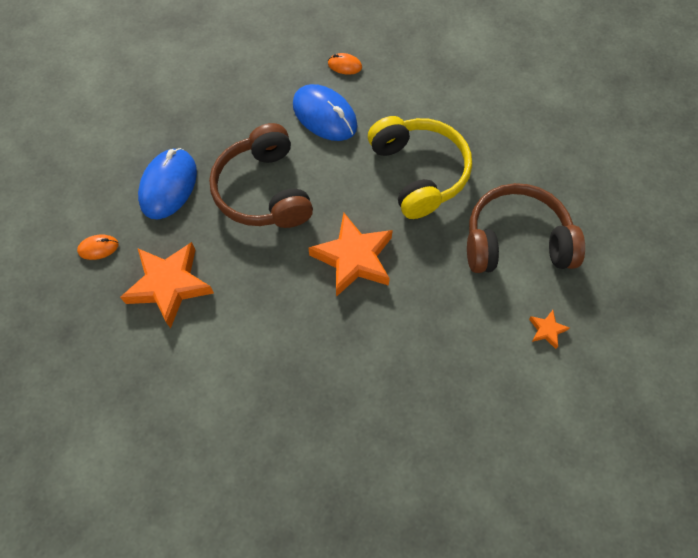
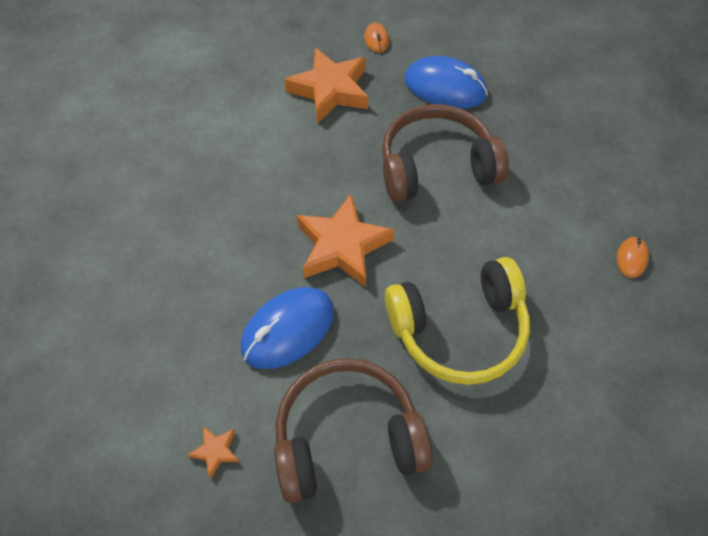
camera: 95 degrees right, 5 degrees down
(325, 116) = (545, 230): blue mouse -> blue mouse (288, 329)
(516, 241) = (347, 437): brown headphones -> brown headphones turned 105 degrees counterclockwise

